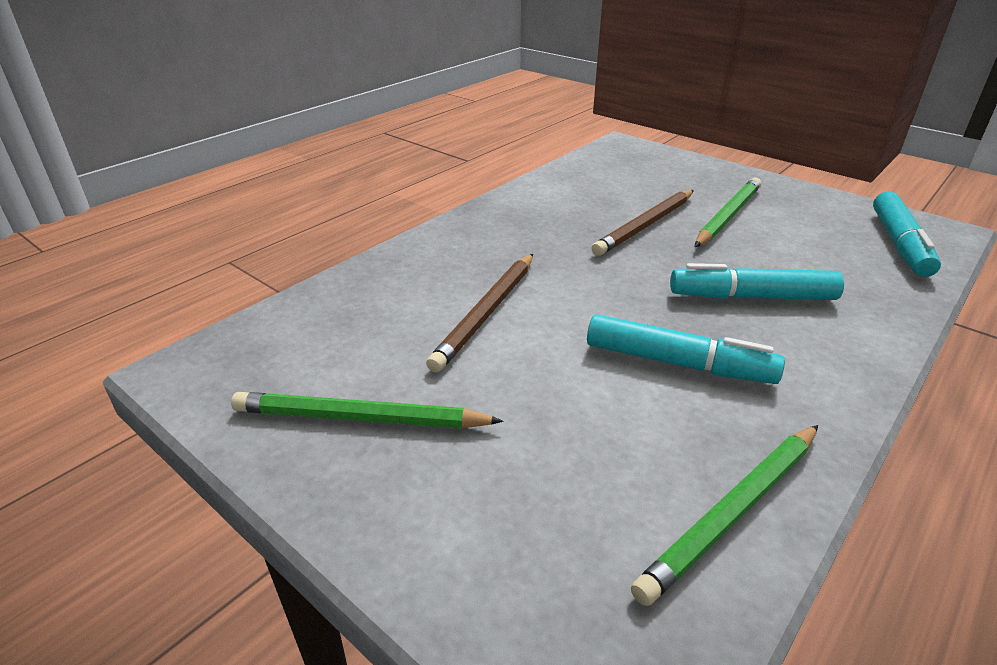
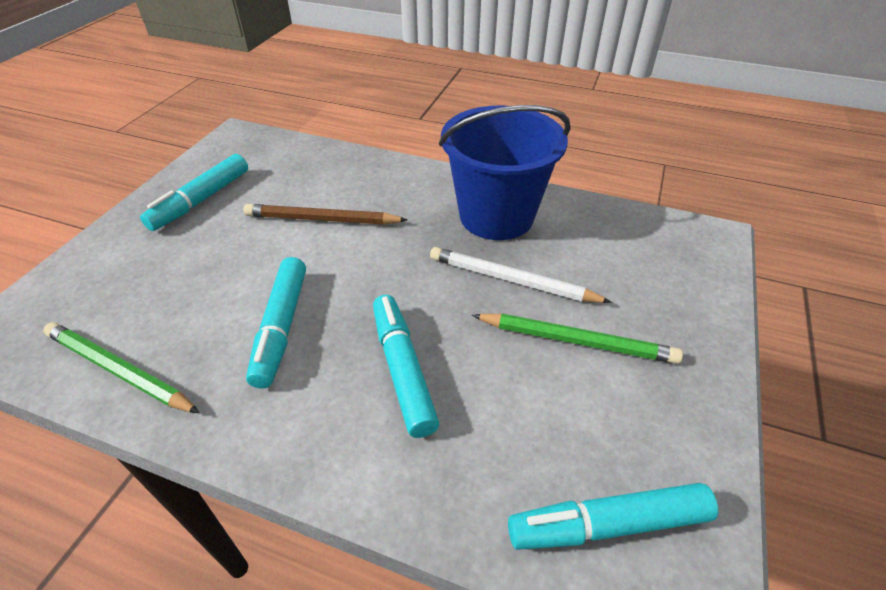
camera: 70 degrees right, 10 degrees up
(360, 418) = (201, 200): green pencil -> turquoise marker
(547, 213) = (496, 216): none -> blue bucket
(645, 225) = (512, 280): brown pencil -> white pencil

